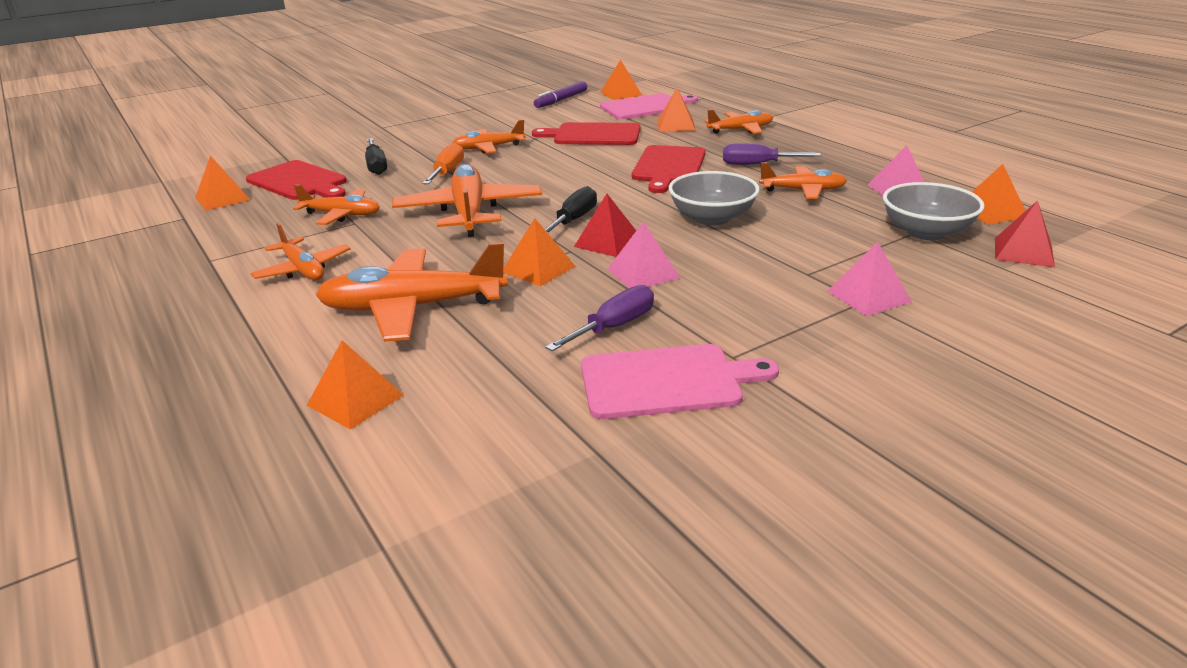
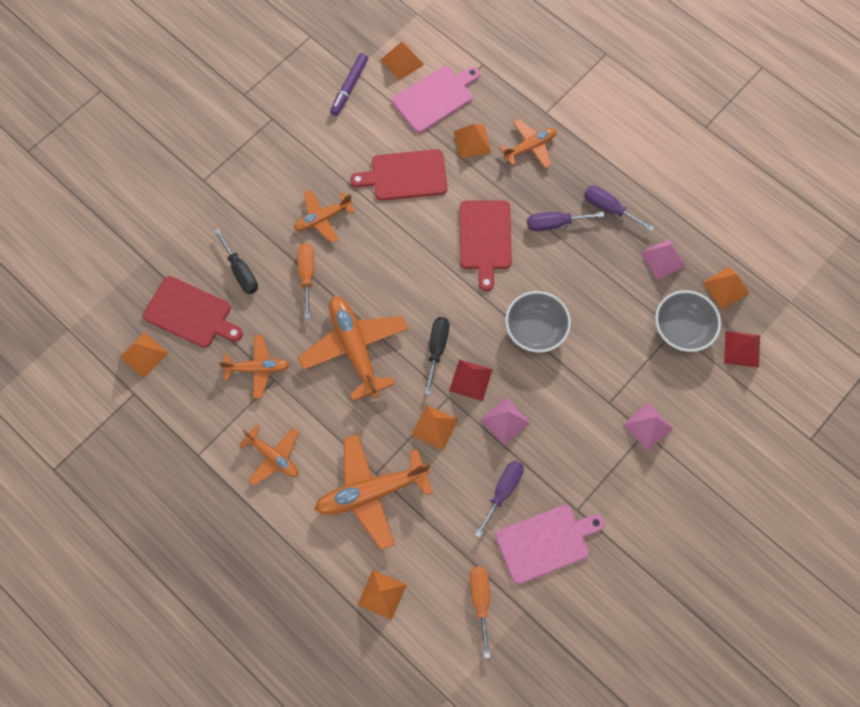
camera: 15 degrees left, 40 degrees up
(521, 428) = (480, 600): none -> orange screwdriver
(803, 190) = (594, 270): orange plane -> none
(829, 161) = (609, 208): none -> purple screwdriver

